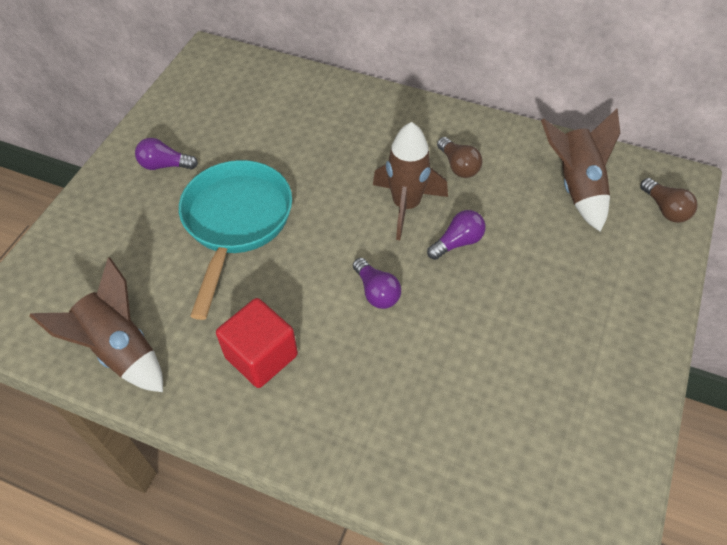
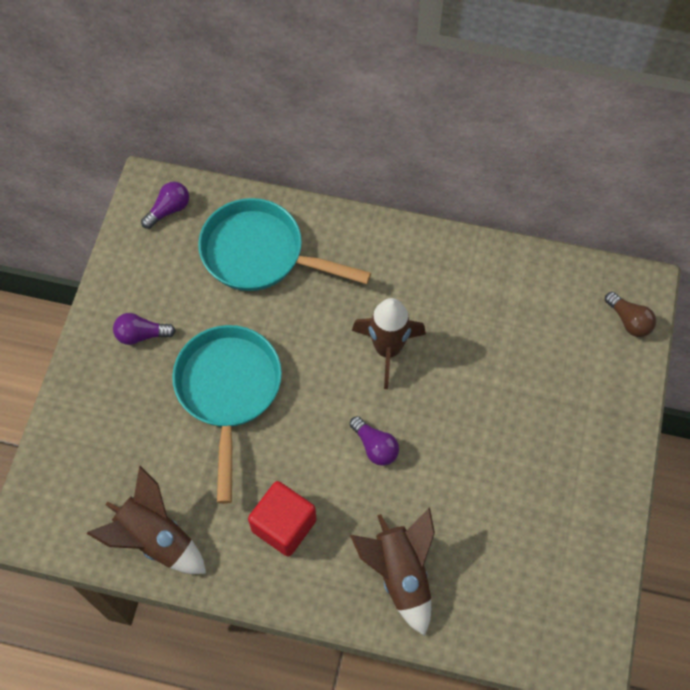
camera: 10 degrees left, 10 degrees up
(297, 113) = (260, 254): none -> turquoise pan
(457, 242) = (441, 384): purple light bulb -> purple light bulb (169, 210)
(458, 166) = (431, 297): brown light bulb -> none
(576, 187) = (545, 306): brown rocket -> brown rocket (400, 573)

